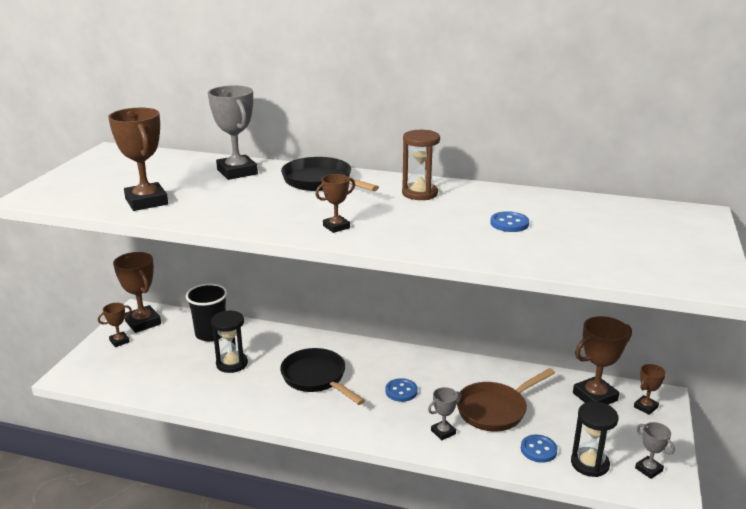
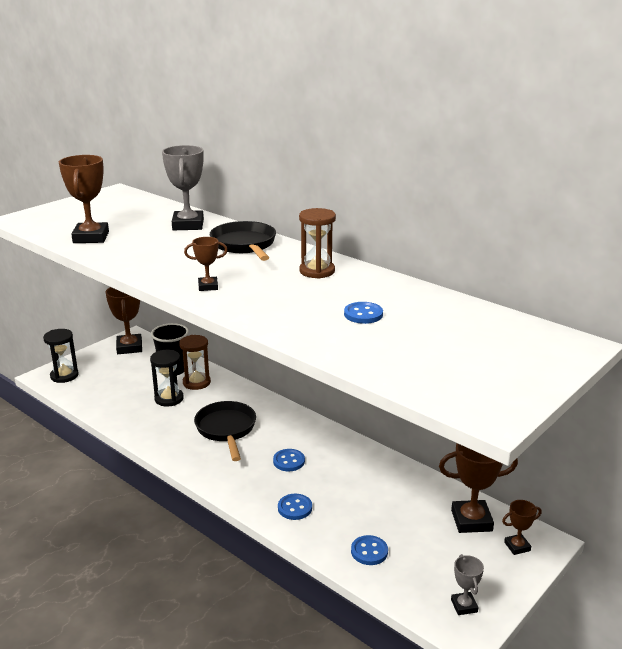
camera: 25 degrees right, 0 degrees up
(119, 341) = (100, 358): brown trophy -> none
(247, 340) = (196, 382): none -> brown hourglass
(443, 432) = (295, 508): grey trophy -> blue button
(495, 410) = (360, 503): brown pan -> none
(589, 464) = (408, 580): black hourglass -> black hourglass (64, 376)

